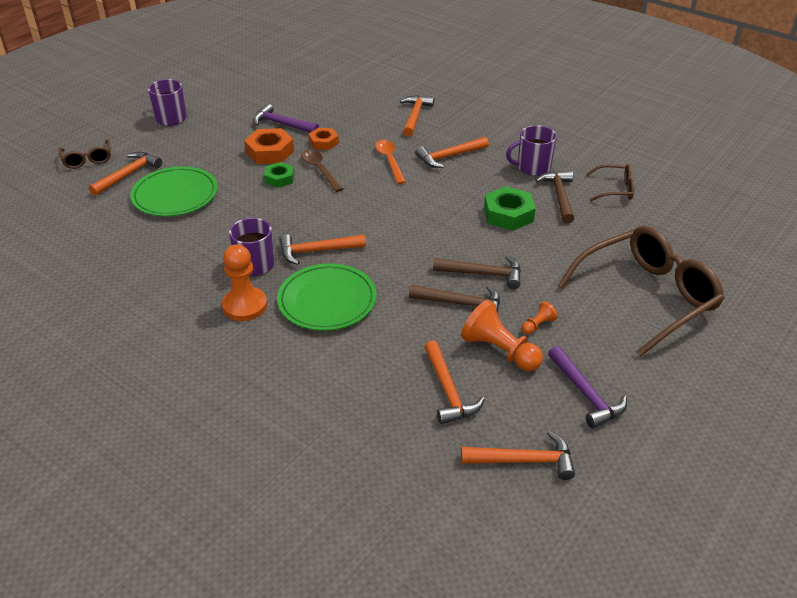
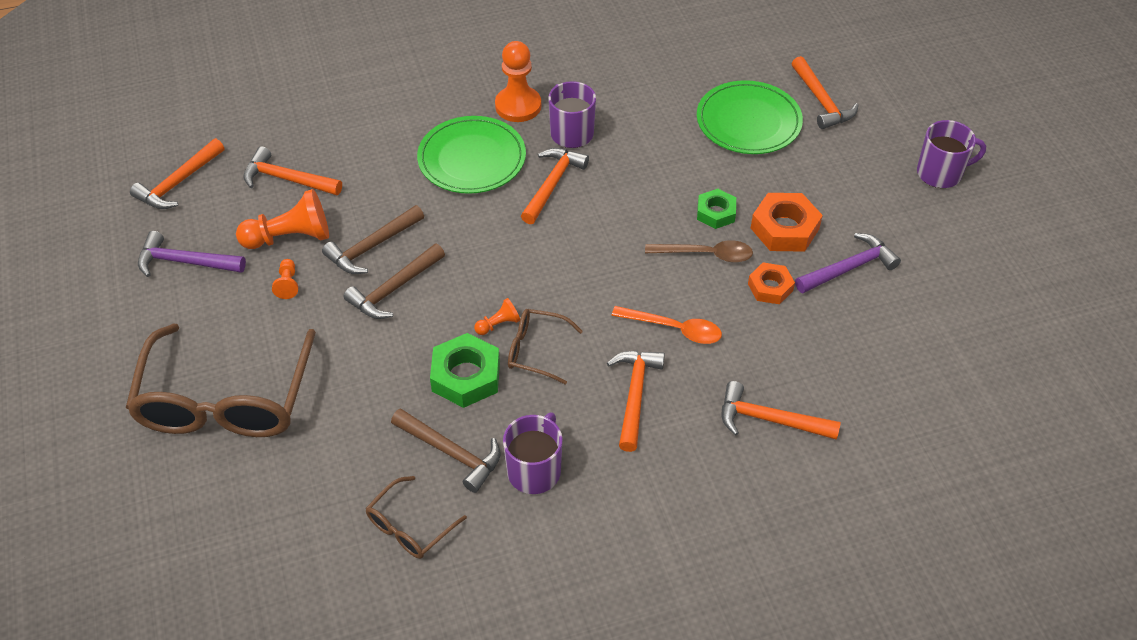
camera: 125 degrees right, 10 degrees up
(87, 159) = (880, 81): brown glasses -> brown glasses (536, 350)
(415, 116) = (770, 420): orange hammer -> orange hammer turned 150 degrees clockwise
(459, 220) = (498, 324): none -> orange pawn

